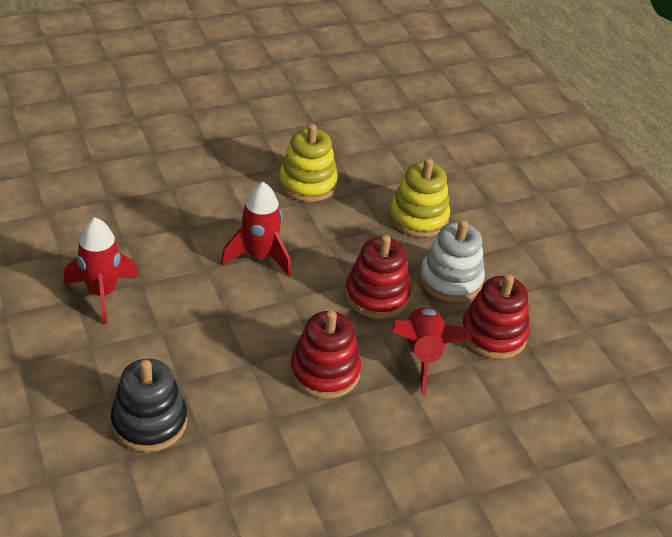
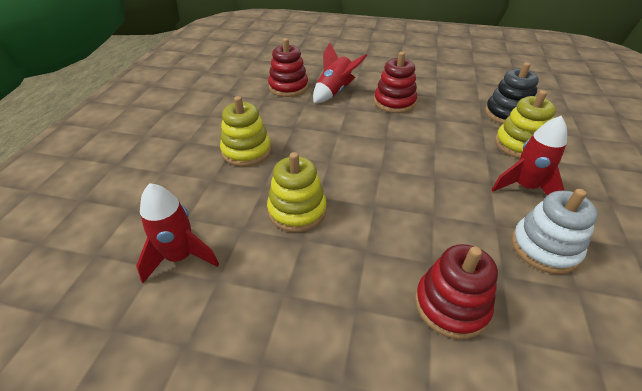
camera: 140 degrees left, 0 degrees up
(119, 360) = (519, 145): none -> yellow stacking toy
(259, 256) = (387, 169): red rocket -> red rocket (180, 257)
(377, 295) = (329, 121): red stacking toy -> red stacking toy (451, 305)
(450, 280) = (276, 113): white stacking toy -> white stacking toy (544, 248)

